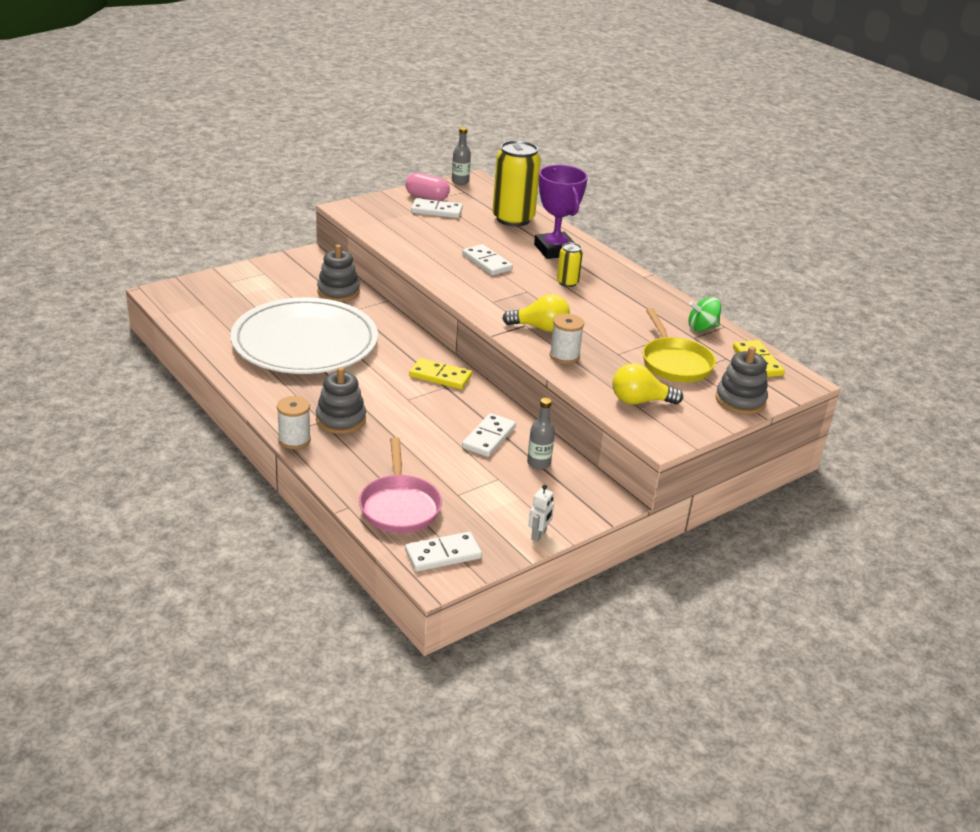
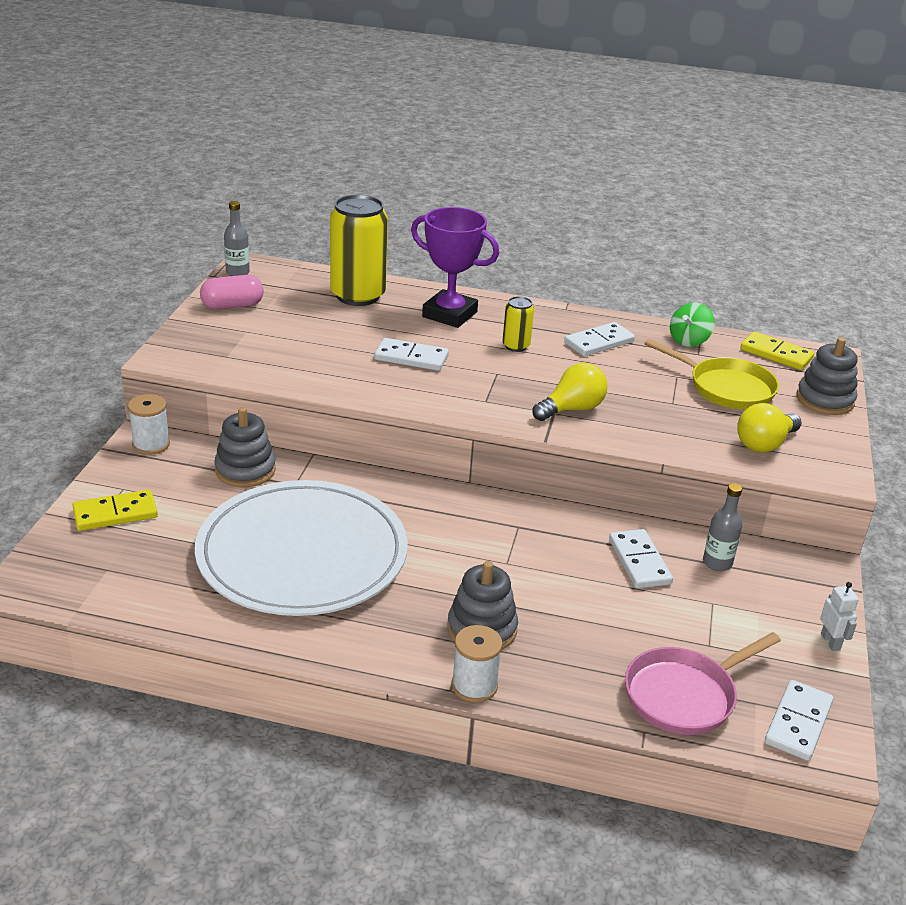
camera: 40 degrees left, 0 degrees up
(399, 506) = (684, 695): pink pan -> pink pan turned 105 degrees clockwise
(436, 211) = (268, 318): white domino -> white domino (599, 342)
(440, 376) = (496, 517): yellow domino -> yellow domino (115, 513)
(564, 356) = (638, 429): white spool -> white spool (151, 444)

